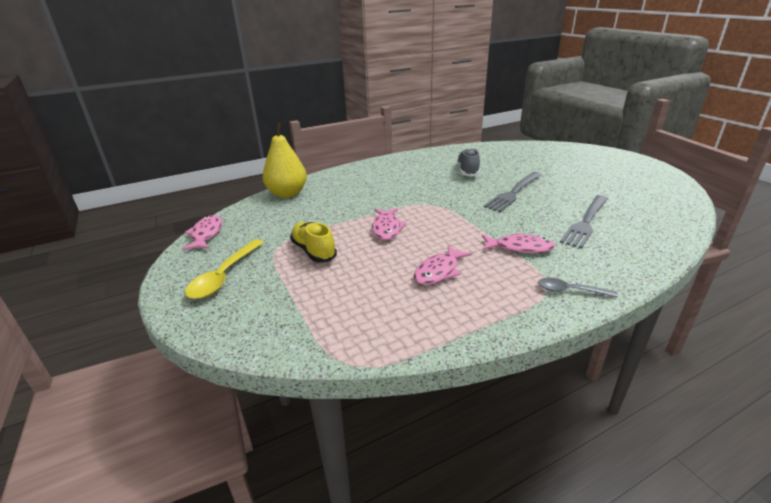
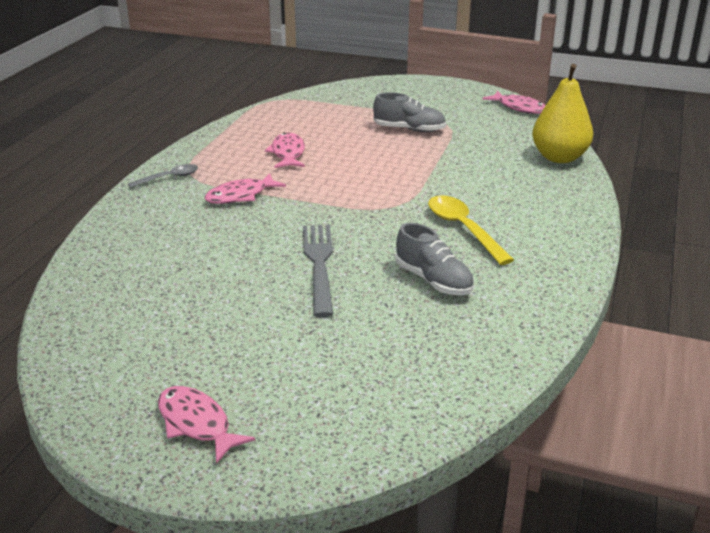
camera: 135 degrees right, 0 degrees up
(224, 276) = (432, 98): yellow spoon -> yellow spoon (463, 229)
(314, 251) = (409, 129): yellow shoe -> grey shoe
(386, 228) = (388, 166): pink fish -> pink fish (196, 424)
(585, 223) = (192, 251): grey fork -> none

